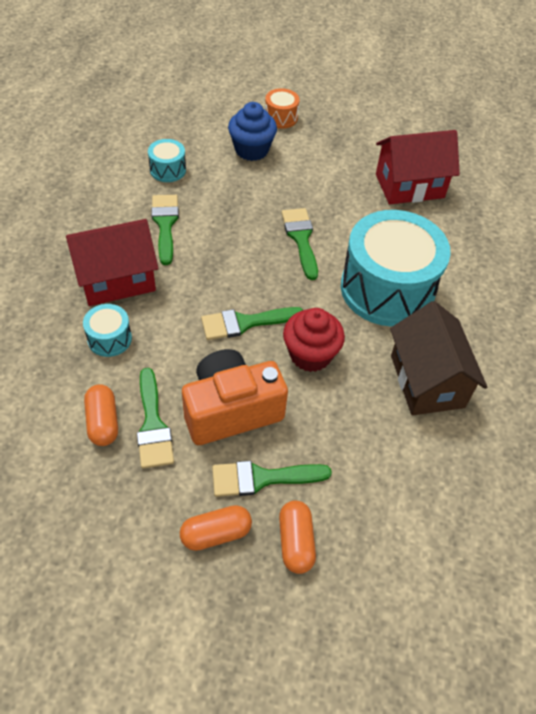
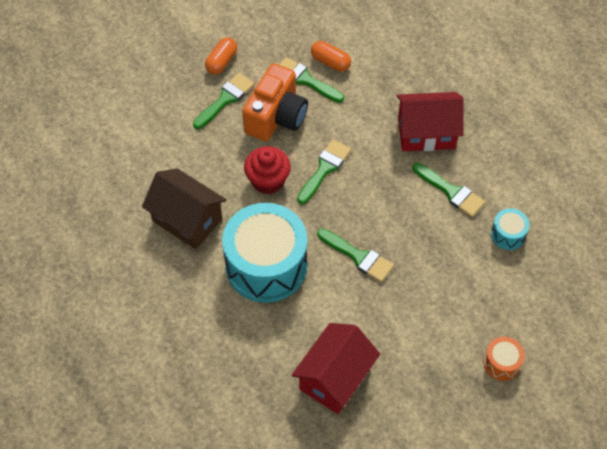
camera: 140 degrees right, 5 degrees up
(109, 339) = (383, 100): turquoise drum -> none
(117, 280) = (426, 133): red house -> red house turned 60 degrees clockwise
(251, 150) = (480, 307): blue cupcake -> none
(295, 542) = (182, 86): orange capsule -> none

